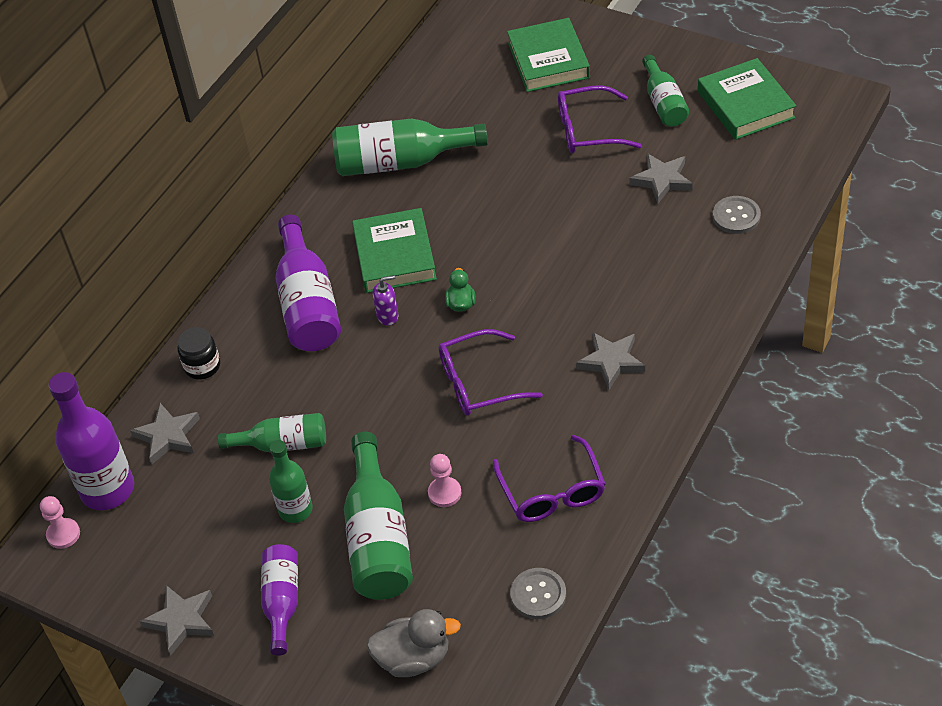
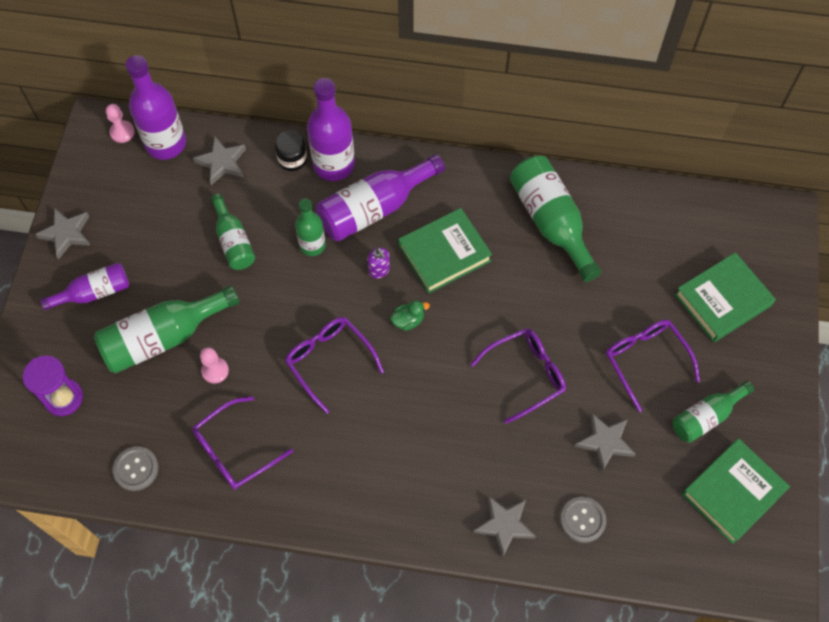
camera: 65 degrees right, 15 degrees up
(231, 329) = (334, 165): none -> purple bottle
(295, 510) = (176, 272): green bottle -> green bottle (312, 245)
(414, 658) = (63, 398): grey duck -> purple hourglass
(565, 222) = (526, 374): none -> purple glasses
(611, 362) = (379, 458): grey star -> grey star (504, 525)

